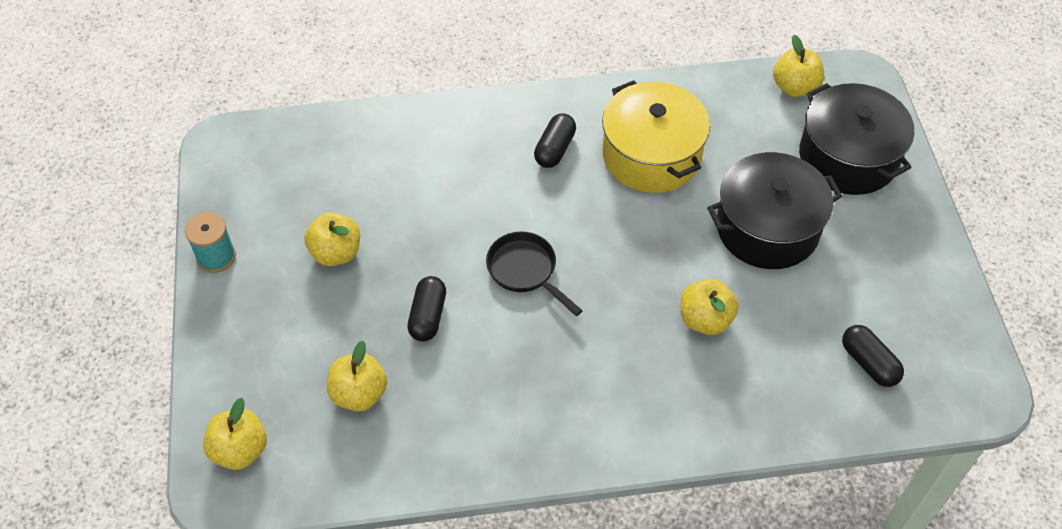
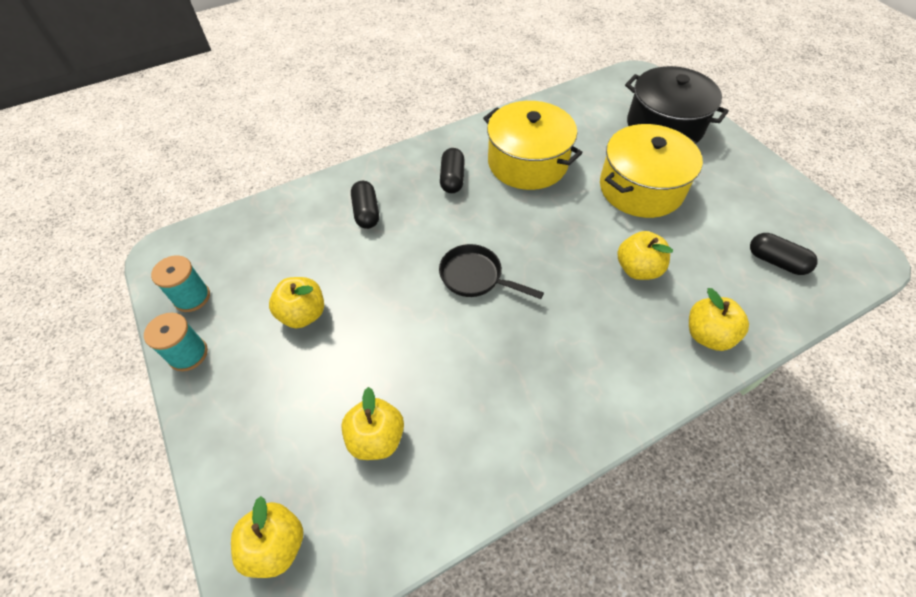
camera: 20 degrees left, 0 degrees up
(236, 200) = (192, 297): none -> turquoise spool
(428, 316) = (410, 342): black capsule -> black capsule (366, 212)
(767, 228) = (641, 188): black pot -> yellow pot
(795, 87) = (600, 92): yellow apple -> yellow apple (708, 335)

